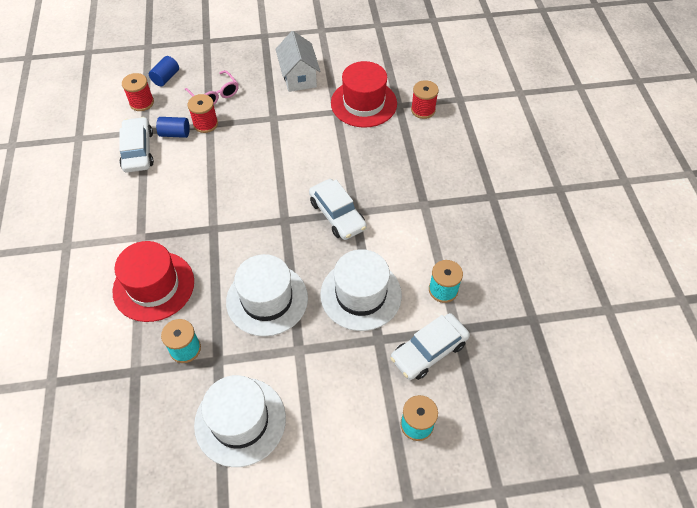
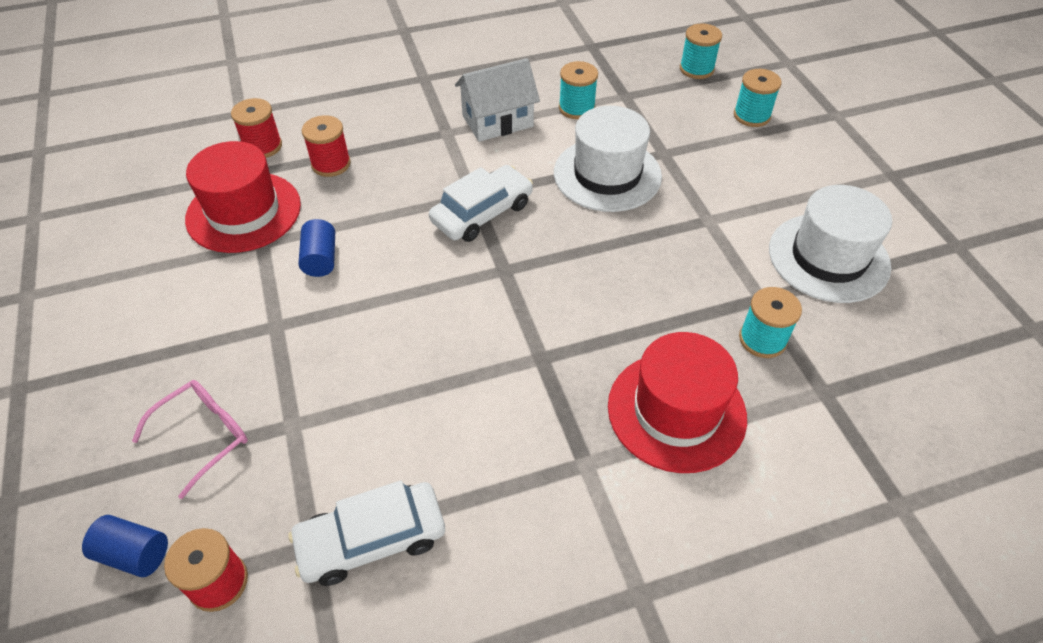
camera: 100 degrees left, 5 degrees down
(175, 133) = (319, 480): blue cylinder -> blue cylinder (320, 259)
(205, 124) = (290, 431): red spool -> red spool (331, 164)
(267, 299) = (648, 264): white hat -> none
(298, 77) = (164, 307): white house -> white house (497, 121)
(429, 351) = (661, 113): white car -> none
(491, 398) = (696, 69): none -> turquoise spool

